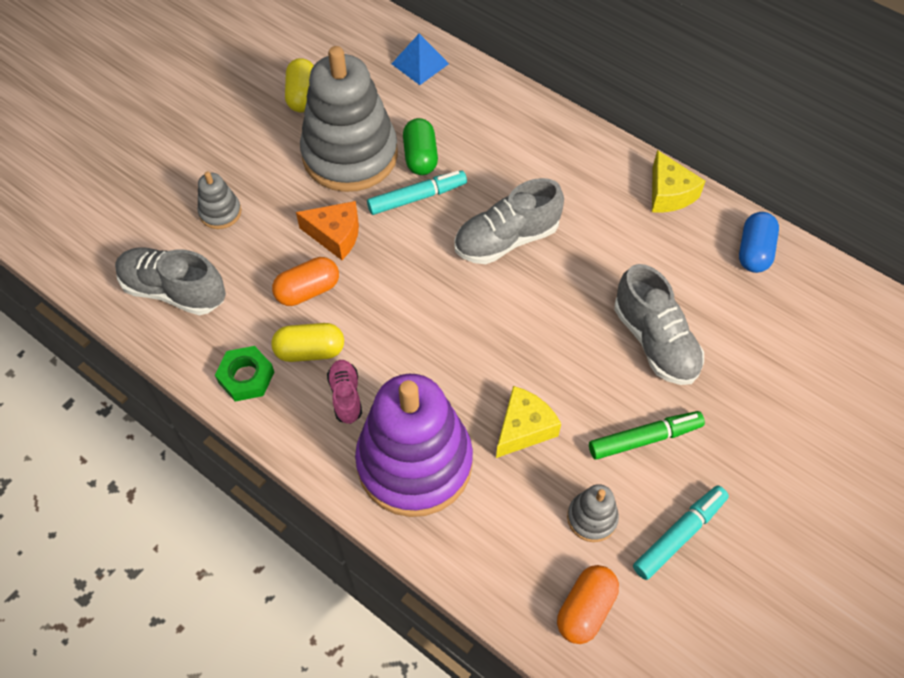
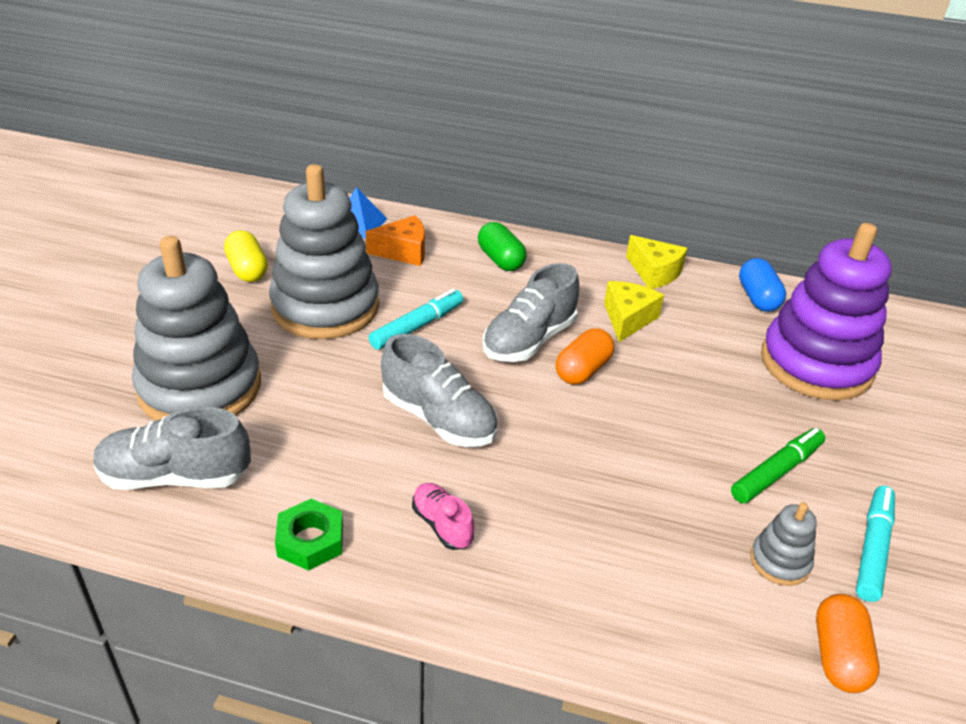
camera: 25 degrees left, 20 degrees down
(220, 212) = (200, 387): grey stacking toy -> grey stacking toy, size x2.37
(308, 290) = (342, 435): orange capsule -> orange capsule (582, 370)
(310, 351) = (375, 492): yellow capsule -> none
(335, 235) = (347, 377): orange cheese -> orange cheese (403, 251)
(414, 463) = (560, 568): purple stacking toy -> purple stacking toy (816, 364)
(420, 157) = (401, 293): green capsule -> green capsule (500, 260)
(524, 428) = (654, 498): yellow cheese -> yellow cheese (628, 319)
(655, 341) = (725, 387): grey shoe -> grey shoe (439, 419)

